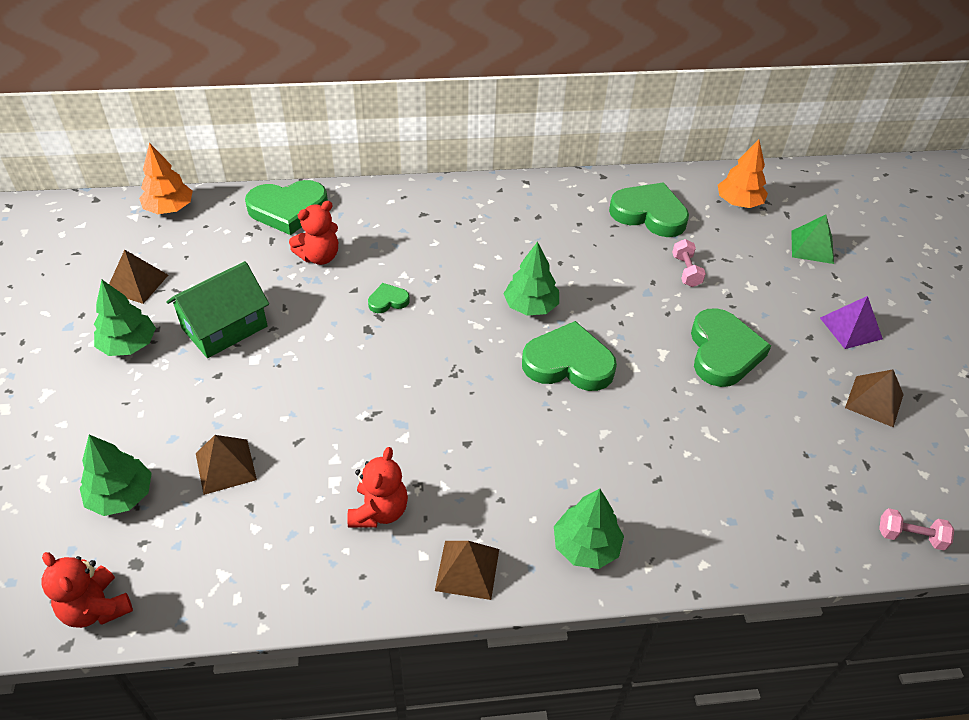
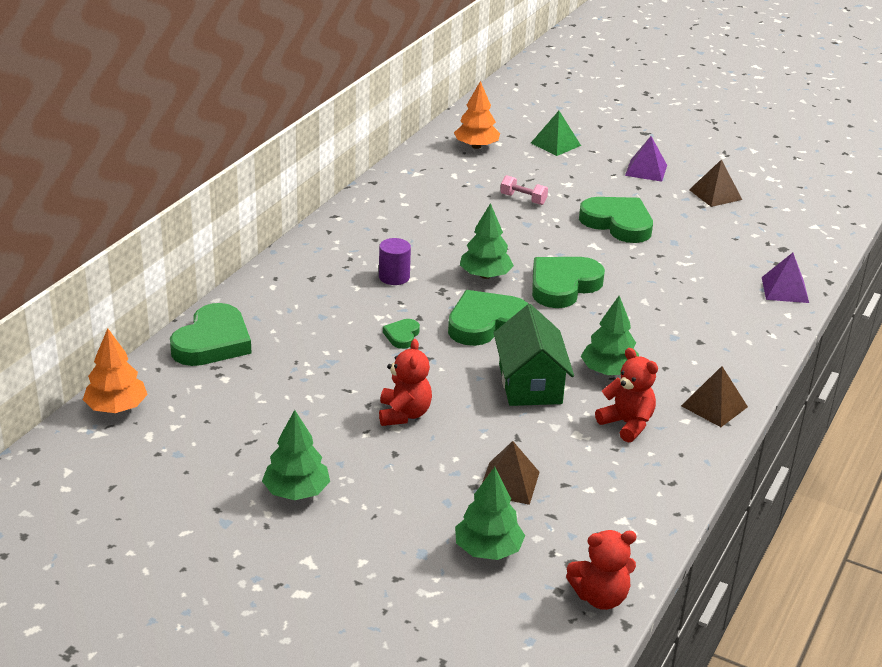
camera: 55 degrees left, 15 degrees down
(137, 283) = (211, 461): brown pyramid -> none
(225, 327) = (336, 430): green house -> green house (530, 384)
(319, 256) = (302, 348): red teddy bear -> red teddy bear (404, 414)
(470, 255) = (394, 277): none -> purple cylinder
(586, 546) = (736, 351): green tree -> green tree (609, 371)
(649, 214) = (443, 184): green heart -> green heart (486, 323)
(751, 541) = (785, 289): none -> purple pyramid
(910, 536) = (827, 237): pink dumbbell -> none

